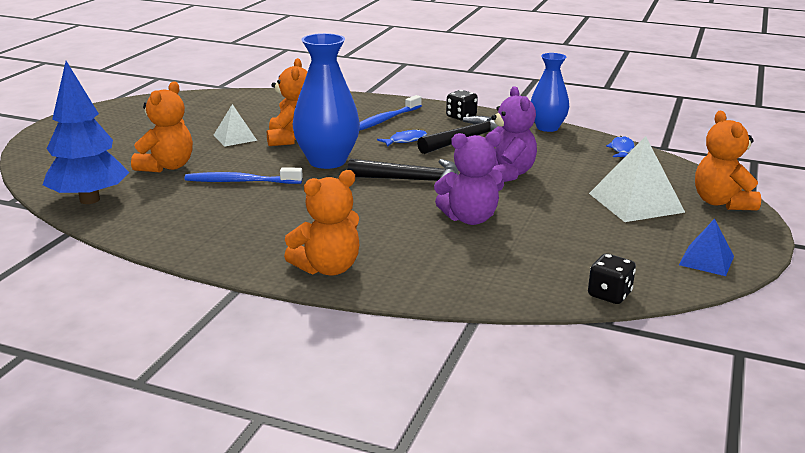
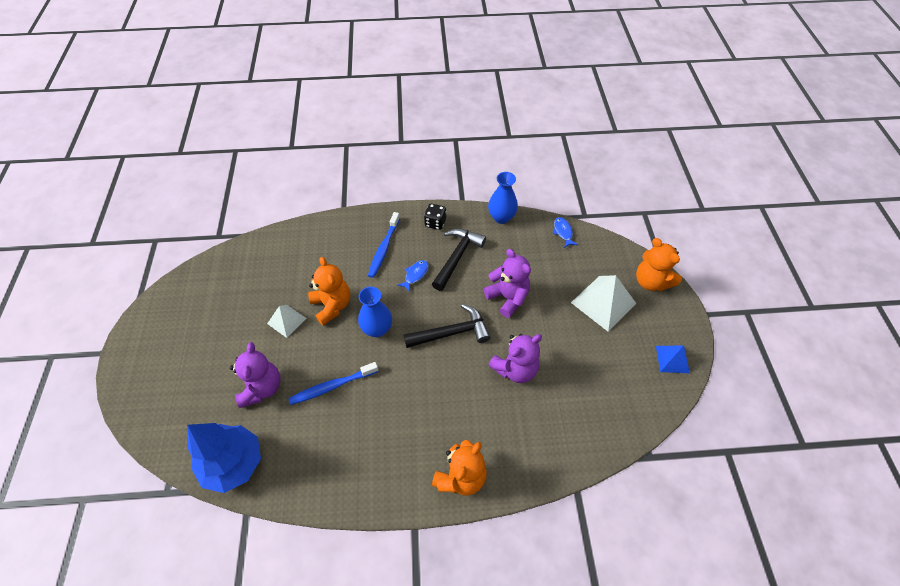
camera: 25 degrees left, 30 degrees up
(167, 166) = (261, 388): orange teddy bear -> purple teddy bear
(327, 161) = (377, 329): blue vase -> blue vase, size x0.65
(609, 295) = (639, 426): black dice -> none

